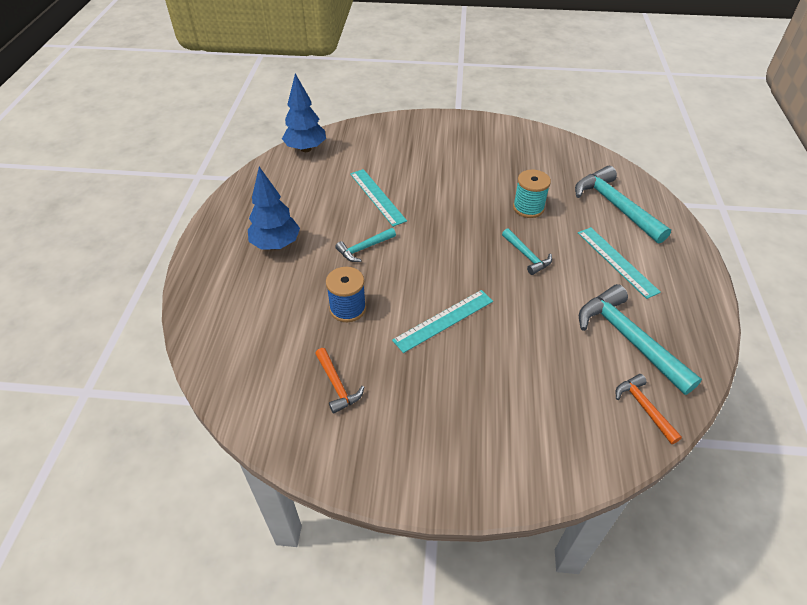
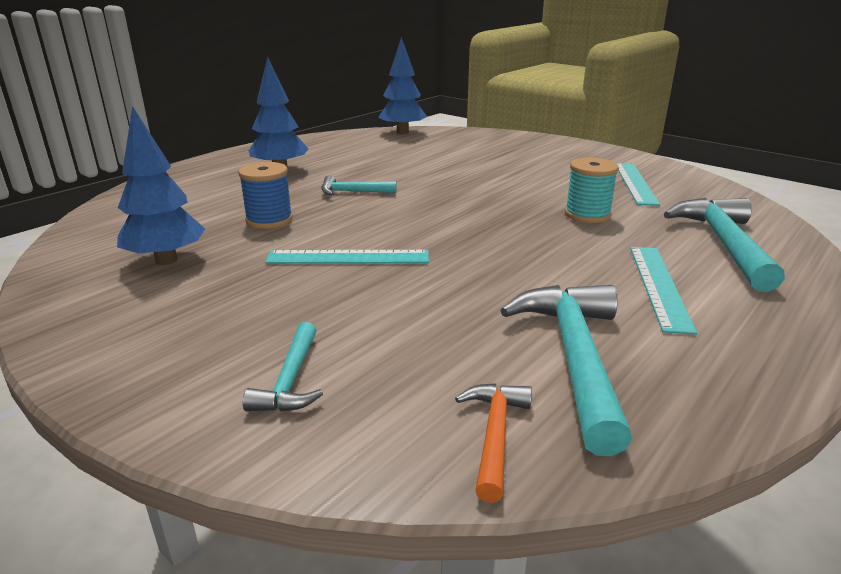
camera: 35 degrees right, 20 degrees down
(337, 385) = (166, 260): orange hammer -> blue tree
(377, 197) = (422, 168): turquoise ruler -> turquoise ruler (635, 183)
(526, 256) = (528, 245): turquoise hammer -> turquoise hammer (291, 380)

